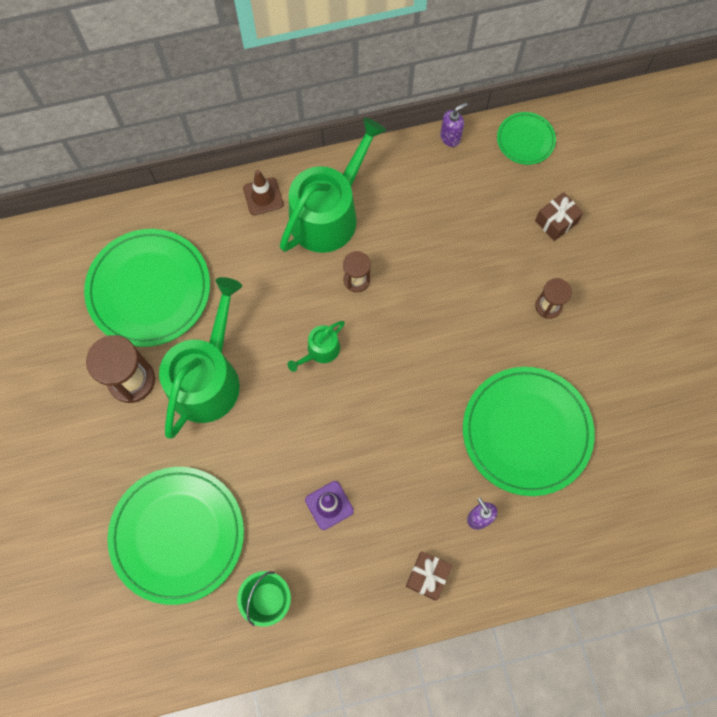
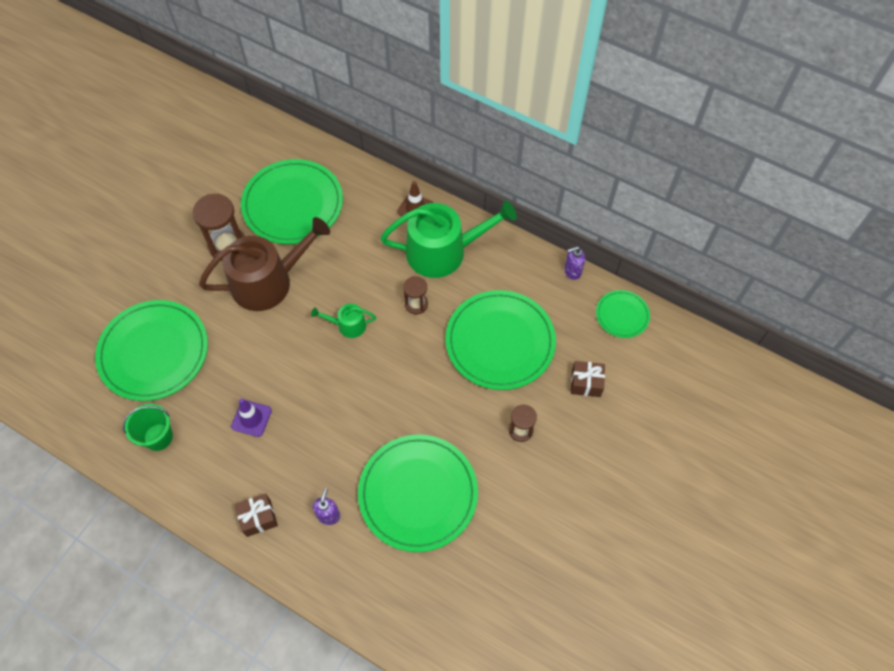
camera: 45 degrees right, 10 degrees down
(208, 377) = (268, 281): green watering can -> brown watering can
(450, 137) = (572, 272): purple soap dispenser -> purple soap dispenser turned 150 degrees clockwise
(457, 249) = (500, 341): none -> green plate

